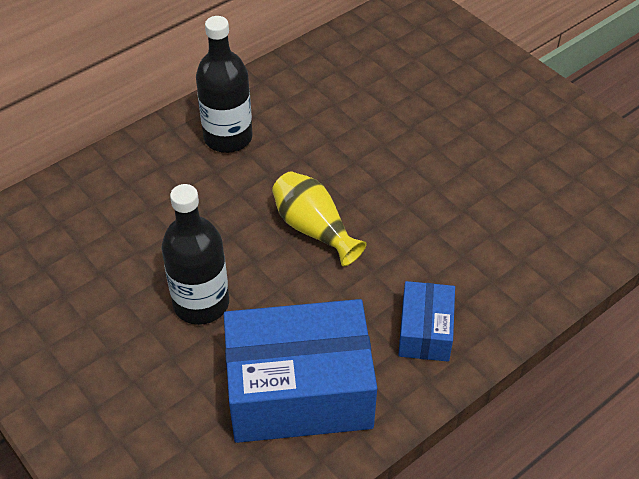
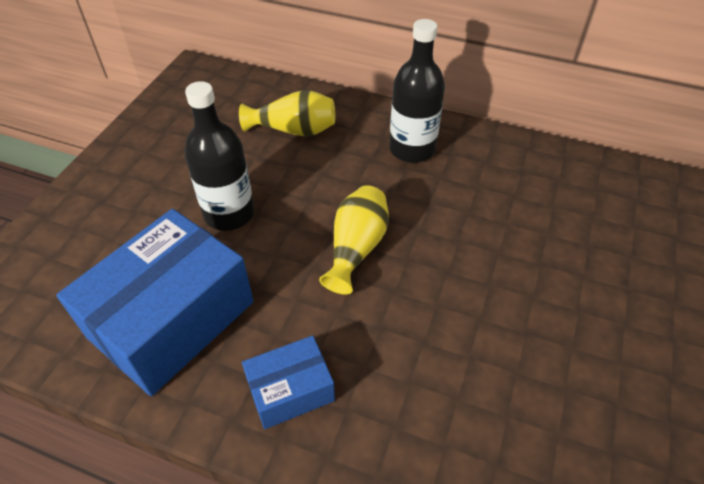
camera: 60 degrees right, 0 degrees up
(125, 209) = (294, 130): none -> yellow vase
(299, 390) = (172, 319): blue box -> blue box turned 75 degrees clockwise

